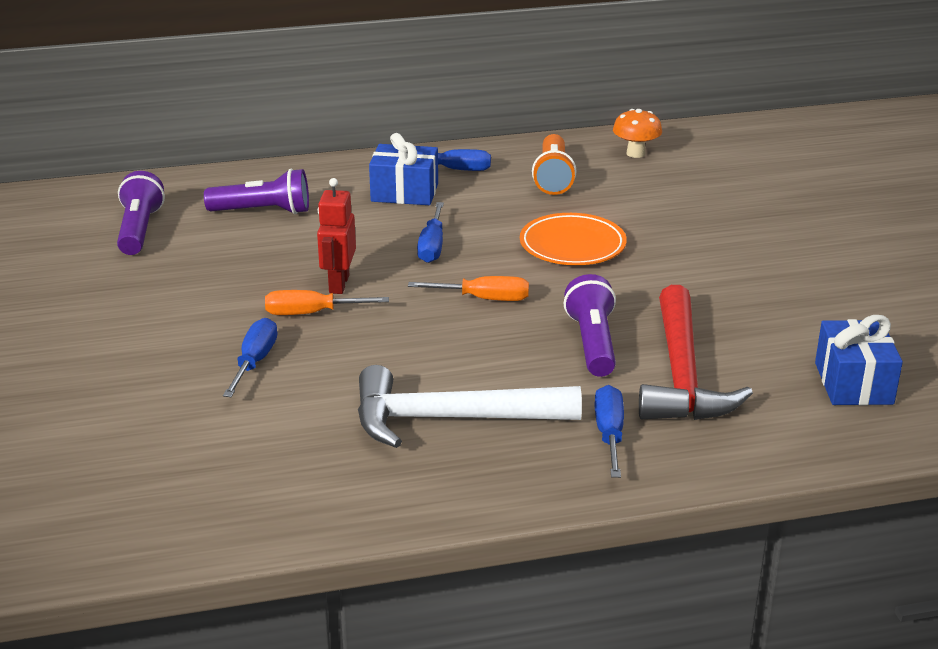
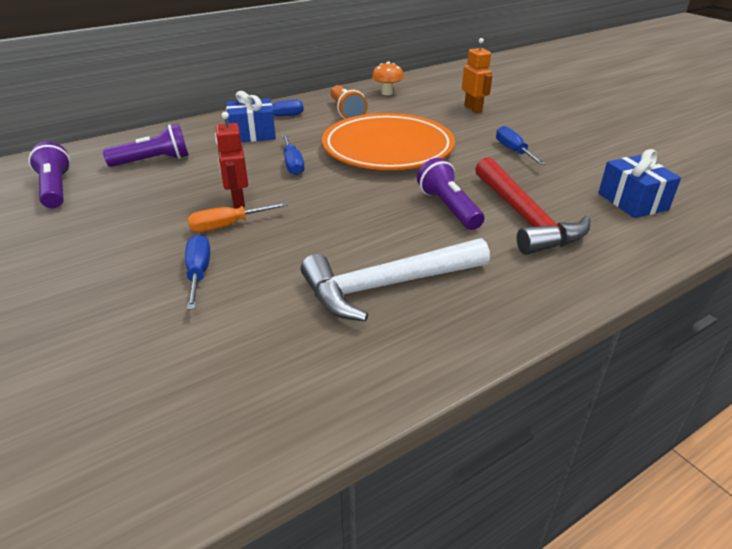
camera: 20 degrees left, 5 degrees up
(484, 299) = (352, 192): orange screwdriver -> none
(572, 245) = (387, 148): orange plate -> orange plate, size x1.77
(609, 434) = (512, 271): blue screwdriver -> blue screwdriver (513, 151)
(747, 202) = (473, 109): none -> orange robot

